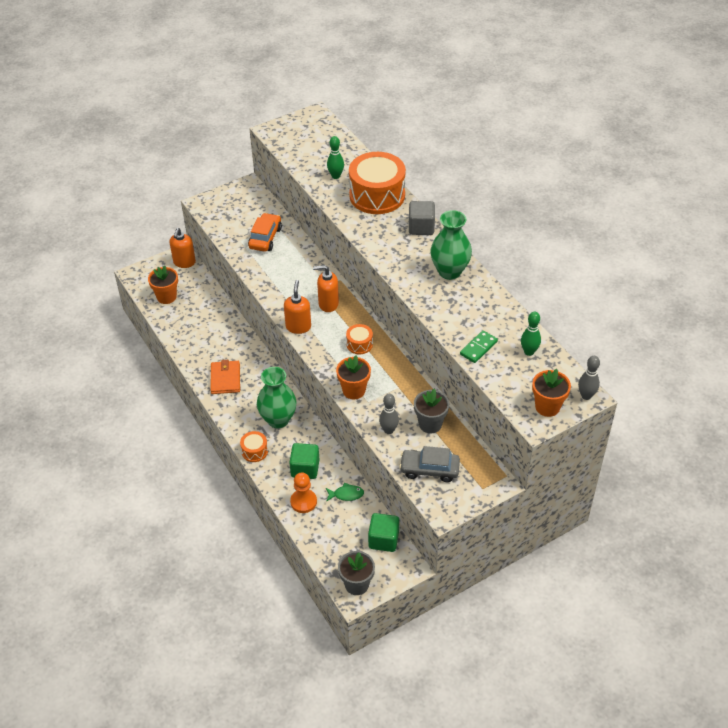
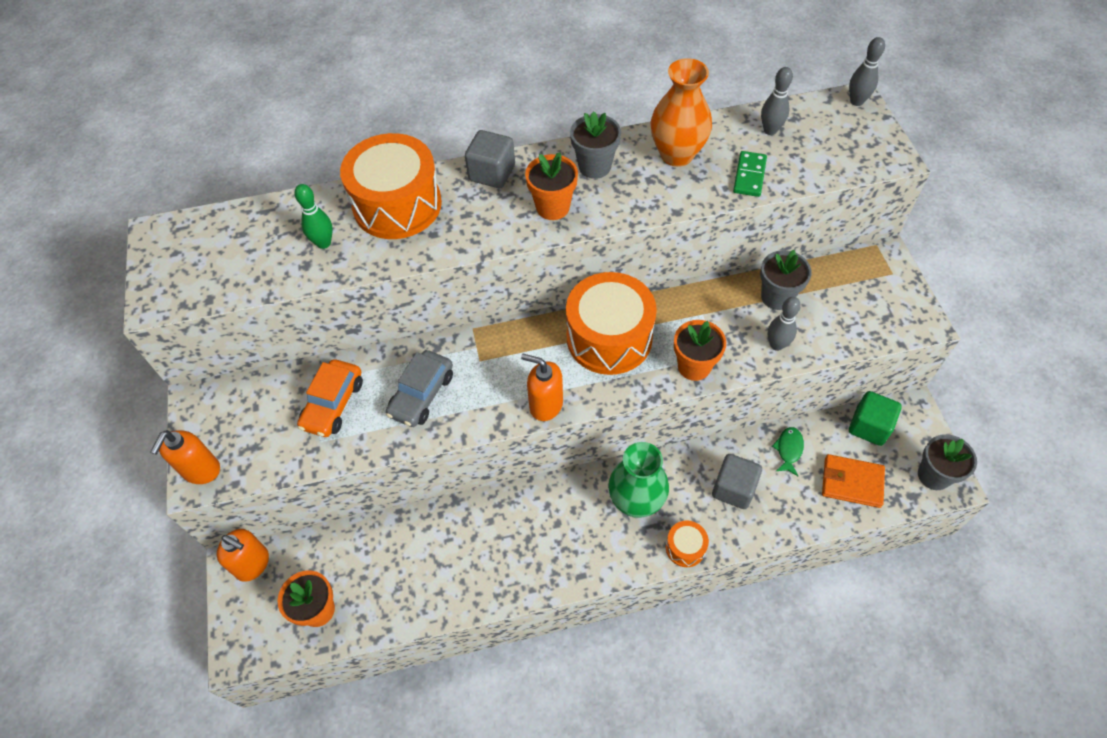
camera: 70 degrees left, 10 degrees up
(225, 379) = (533, 557): orange wallet -> orange wallet (852, 482)
(265, 238) = (333, 404): orange car -> orange car turned 105 degrees counterclockwise
(303, 502) = (790, 505): orange pawn -> none
(305, 468) = (733, 489): green cube -> grey cube
(328, 304) = (515, 355): orange soap dispenser -> orange soap dispenser (201, 470)
(359, 344) = (609, 337): orange drum -> orange drum, size x2.21
(429, 469) = (853, 318): grey car -> grey car (421, 395)
(449, 271) = (594, 166): green vase -> grey flower pot
(478, 348) = (749, 176): green domino -> green domino turned 45 degrees clockwise
(480, 308) = (677, 154): none -> orange vase
(529, 352) = (770, 130): green bowling pin -> grey bowling pin
(547, 407) = (867, 139): orange flower pot -> orange flower pot (552, 207)

